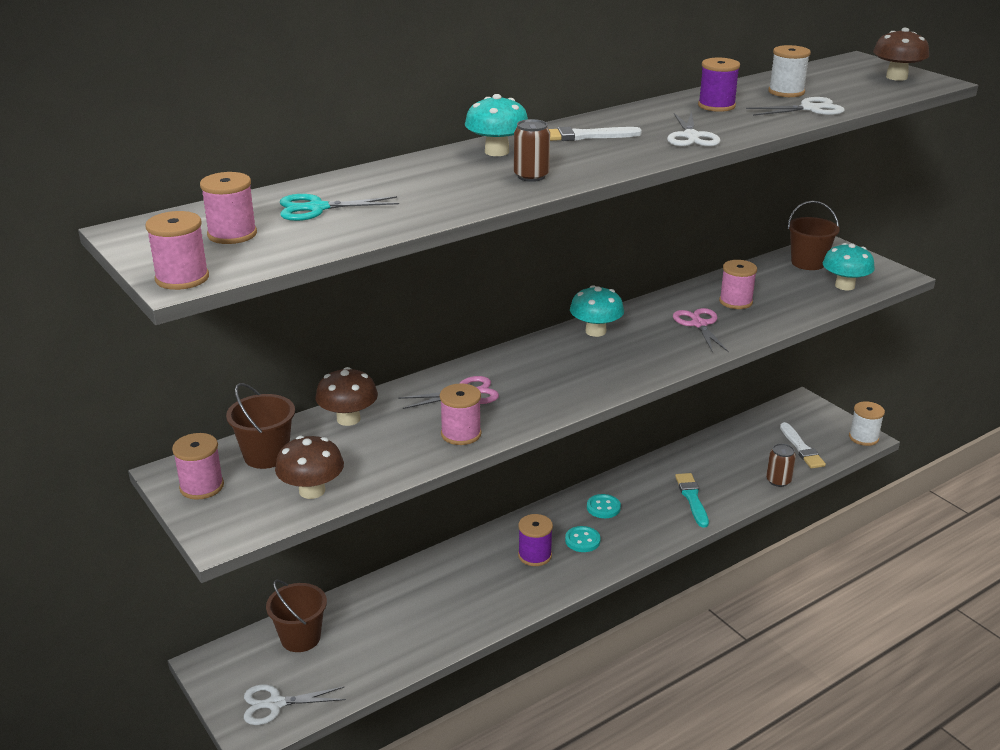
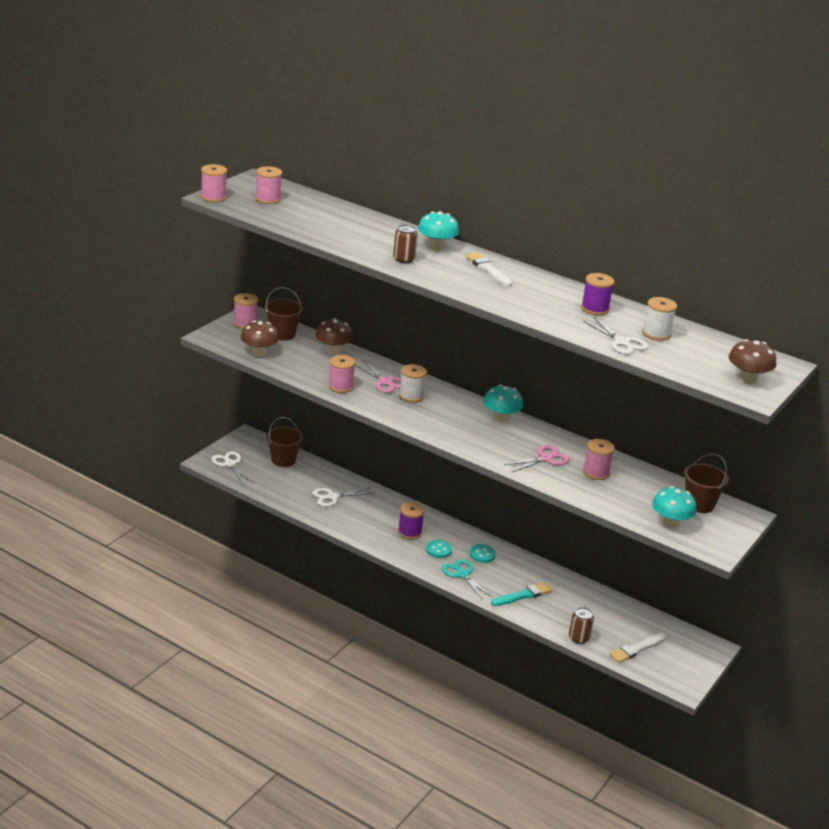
camera: 65 degrees right, 0 degrees up
(317, 208) = (314, 212): turquoise scissors -> turquoise scissors (462, 574)
(691, 136) = (518, 302): white scissors -> white scissors (332, 497)
(863, 437) = (682, 685): white spool -> white spool (411, 396)

